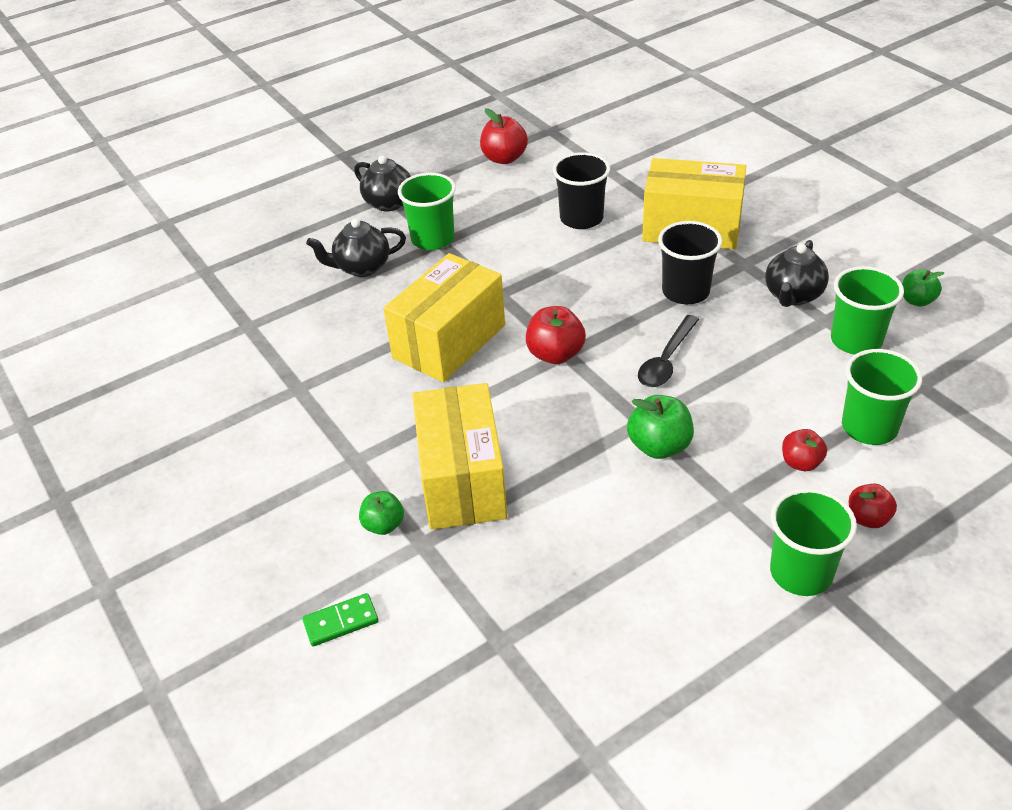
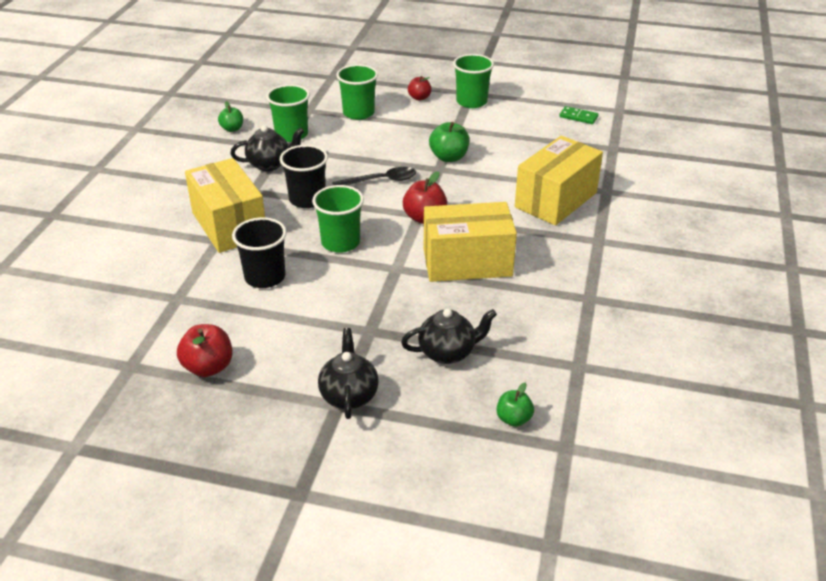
camera: 135 degrees left, 5 degrees down
(341, 621) = (675, 189): green domino -> green domino (578, 117)
(362, 267) = (448, 352): black teapot -> black teapot turned 45 degrees counterclockwise
(383, 525) = (616, 207): green apple -> green apple (513, 419)
(432, 239) = (371, 337): green cup -> green cup (340, 242)
(801, 463) = (407, 121): red apple -> none

